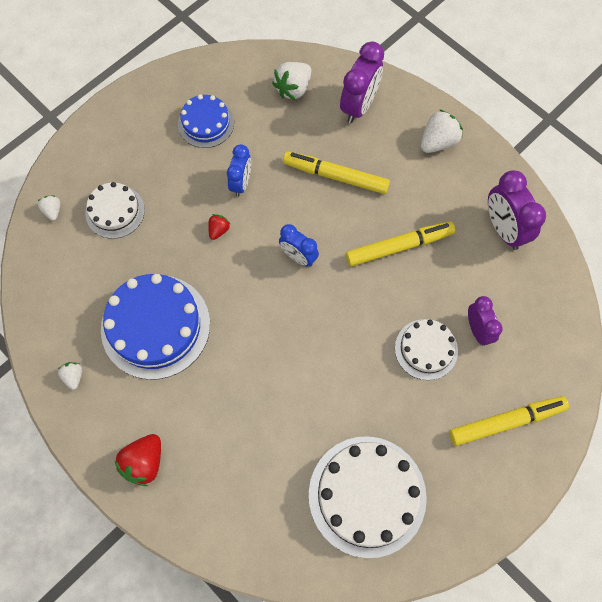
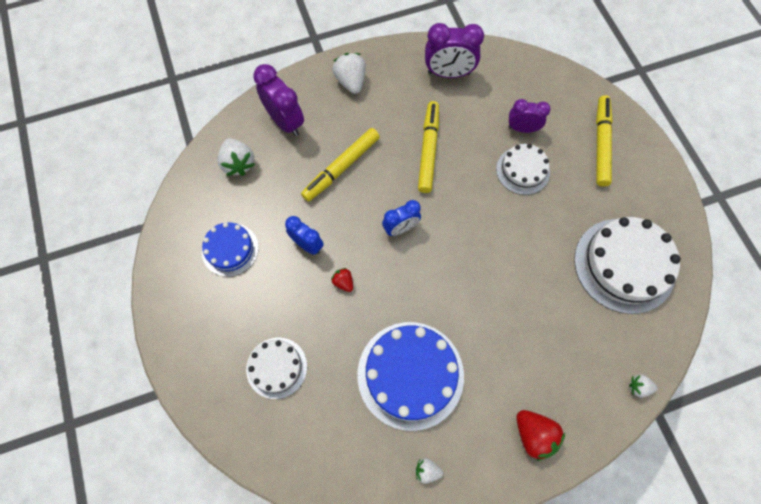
camera: 65 degrees left, 0 degrees up
(53, 211) = (244, 428): white strawberry -> white strawberry (638, 387)

